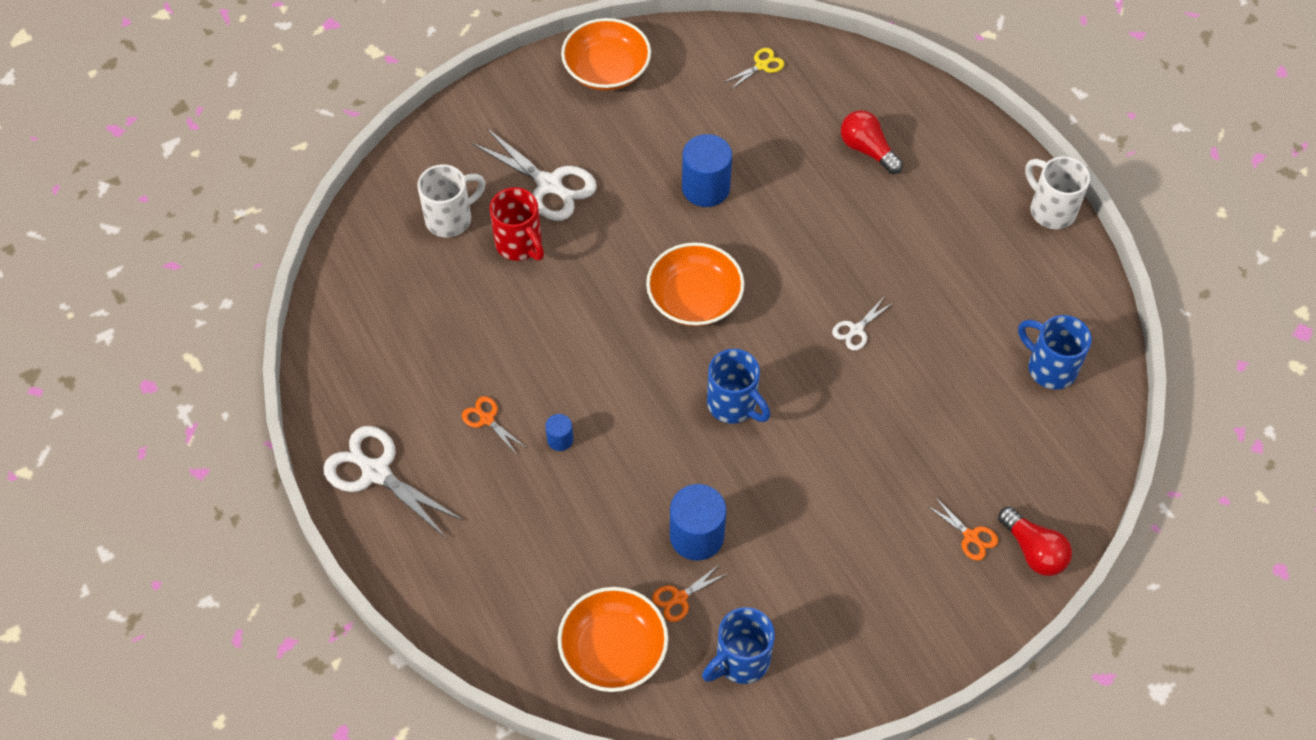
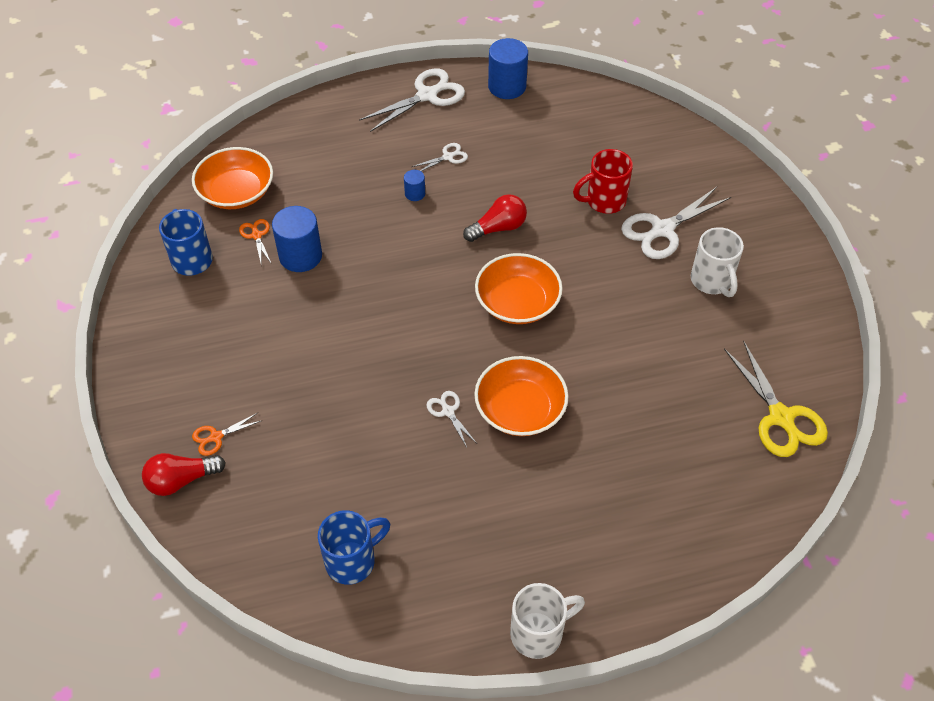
camera: 105 degrees right, 5 degrees down
(451, 218) = (641, 164): white mug -> white mug (712, 281)
(486, 419) = (448, 157): orange scissors -> white scissors
(606, 69) = (790, 293): orange bowl -> orange bowl (520, 409)
(705, 188) = (635, 337): blue cylinder -> blue cylinder (507, 86)
(733, 405) = (404, 305): blue mug -> none
(762, 65) = (781, 418): yellow scissors -> yellow scissors, size x2.00
(867, 150) = (654, 481): red light bulb -> red light bulb (498, 228)

